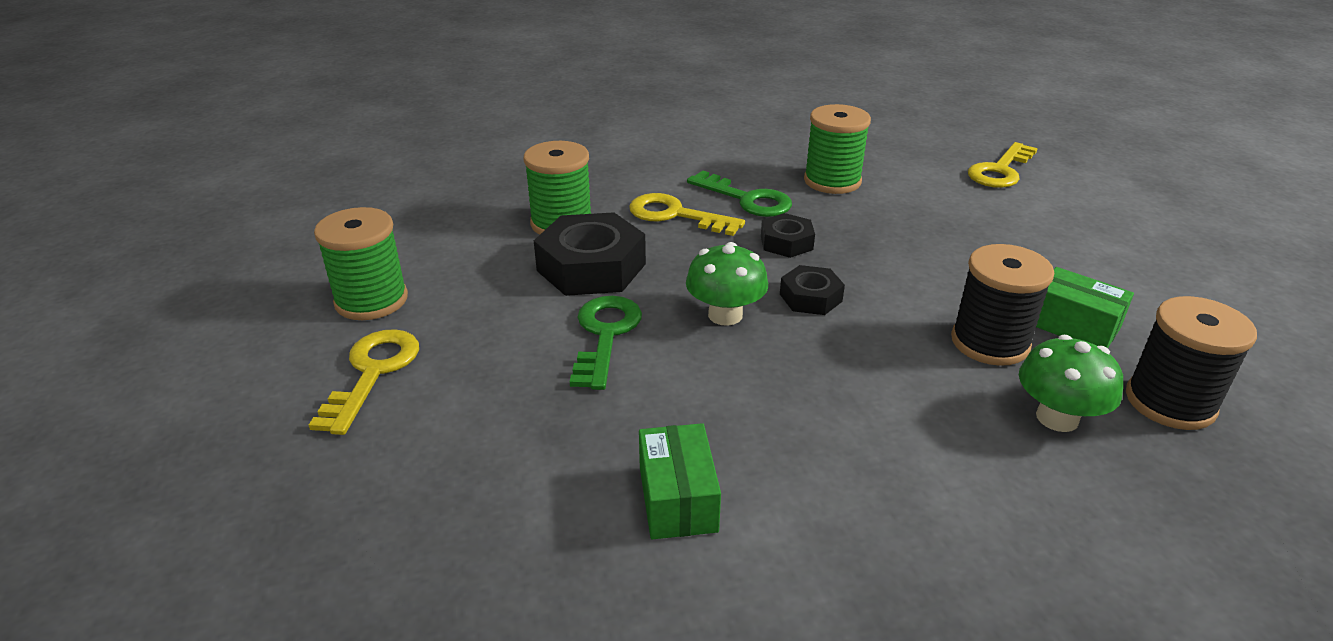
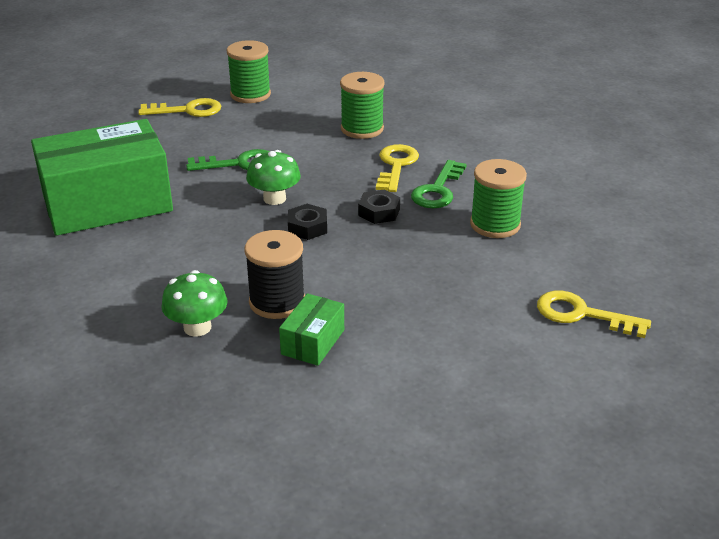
camera: 75 degrees right, 0 degrees up
(591, 267) = (312, 147): black nut -> none
(677, 499) = (107, 204): green box -> green box, size x2.31
(1170, 402) = (226, 380): black spool -> none

